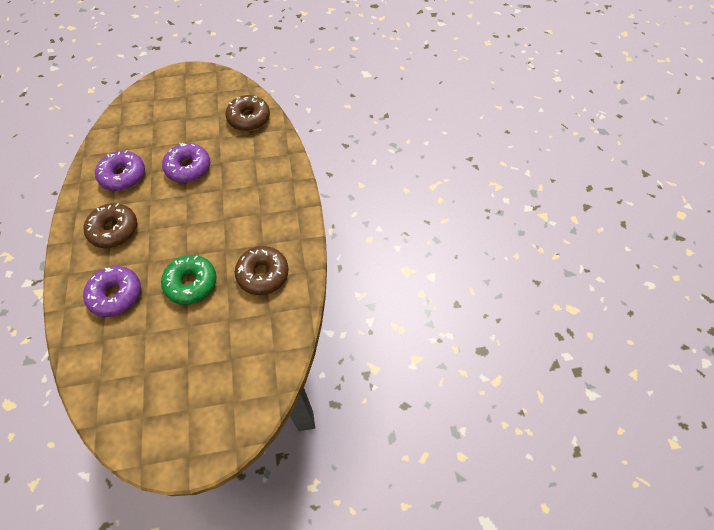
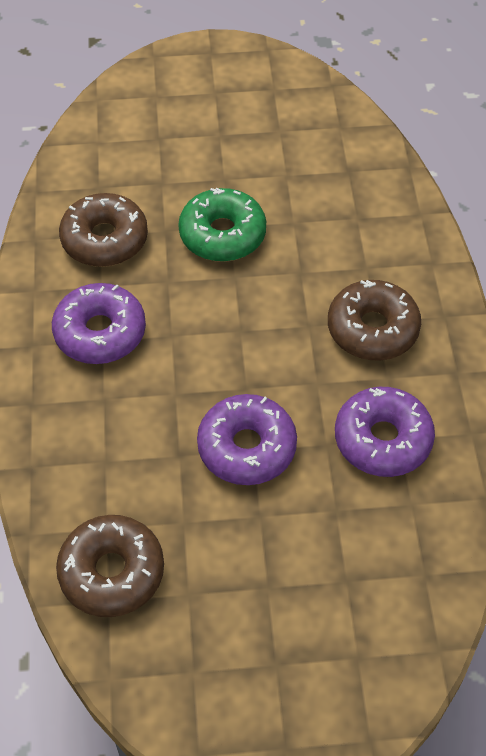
camera: 175 degrees left, 5 degrees down
(116, 295) = (342, 226): purple donut -> purple donut (100, 332)

